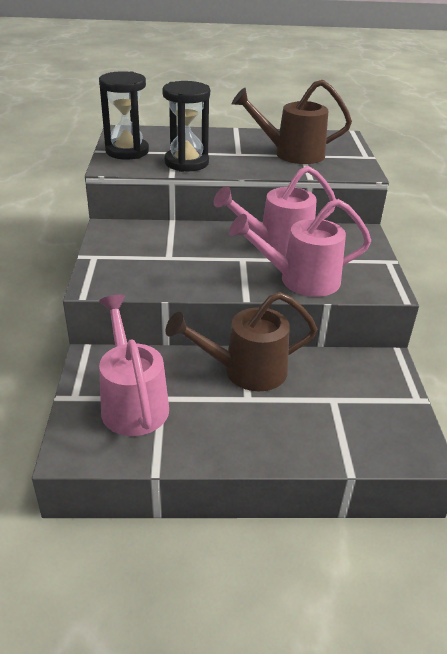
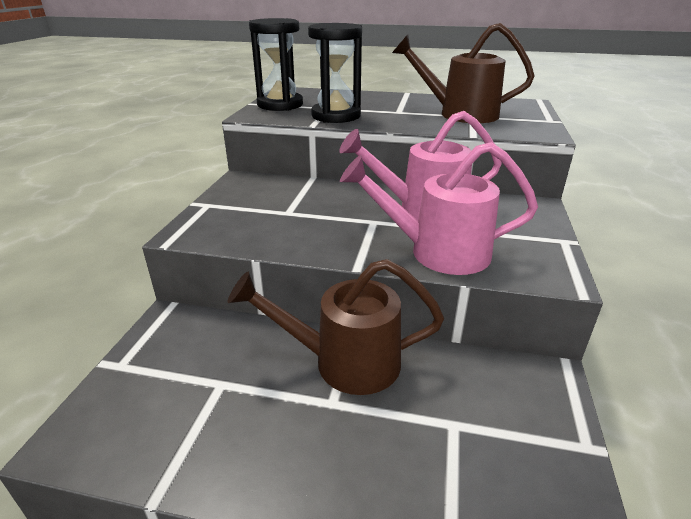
camera: 15 degrees right, 5 degrees down
(132, 401) = (183, 382): pink watering can -> none

